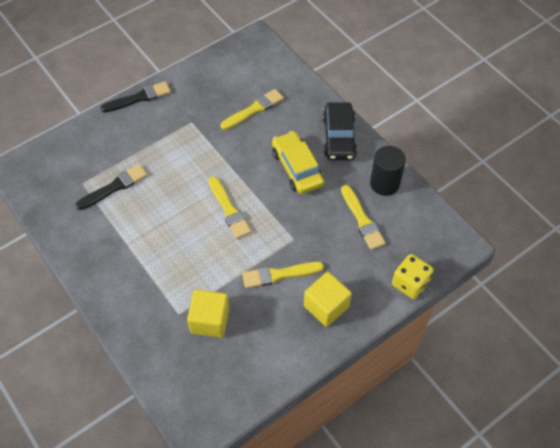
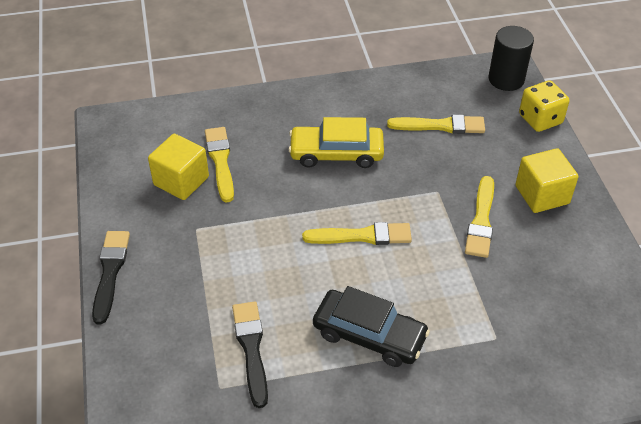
camera: 65 degrees left, 10 degrees down
(210, 321) = (519, 308): yellow cube -> yellow cube (181, 181)
(339, 137) = (314, 104): black car -> black car (369, 335)
(384, 183) = (401, 92): black cylinder -> black cylinder (506, 79)

